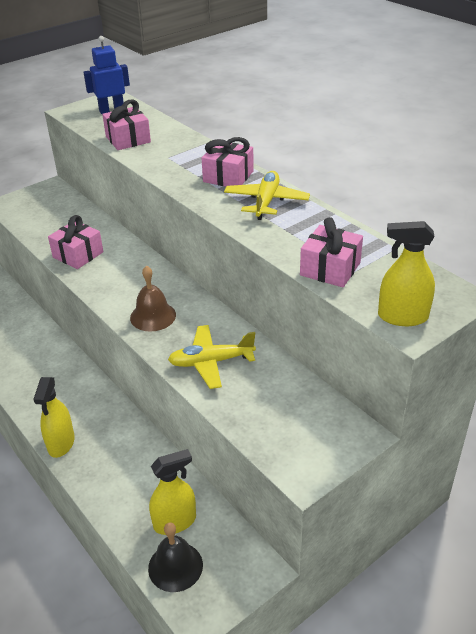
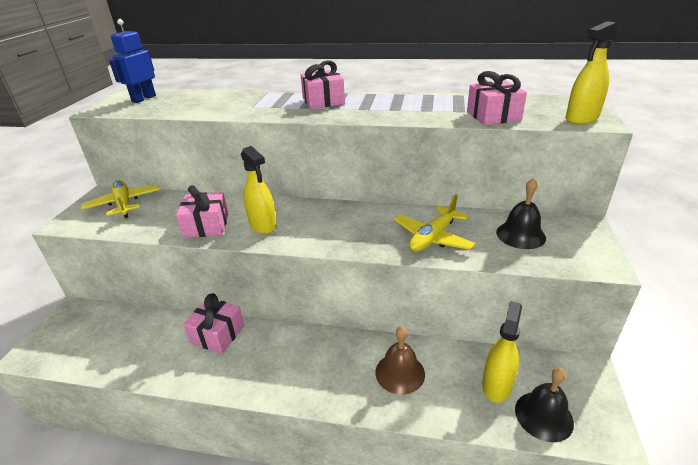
camera: 40 degrees left, 5 degrees down
(61, 443) = (329, 396): yellow spray bottle -> yellow spray bottle (263, 225)
(128, 139) = (195, 108): pink gift -> pink gift (217, 334)
(153, 316) = (341, 233): brown bell -> brown bell (400, 373)
(266, 202) = (378, 103): yellow plane -> yellow plane (124, 204)
(284, 405) = (520, 235): none -> black bell

